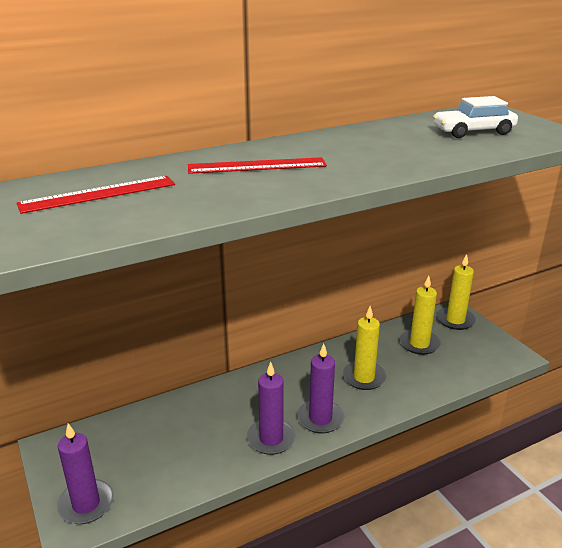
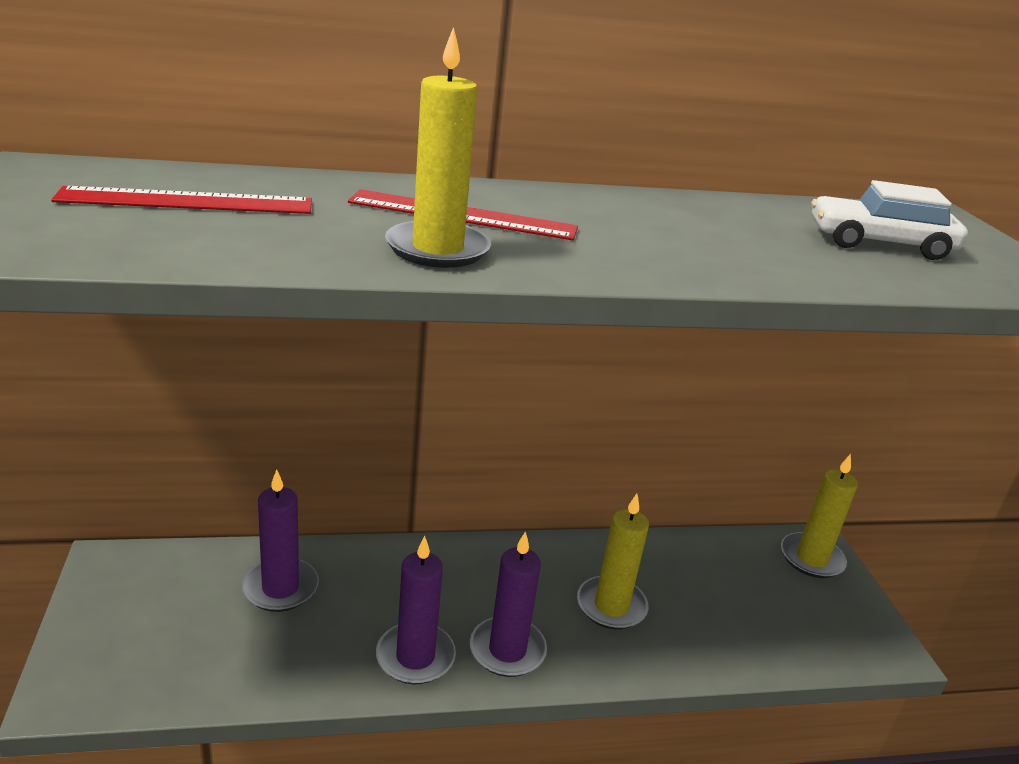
camera: 15 degrees right, 0 degrees up
(86, 504) = (101, 665): purple candle -> purple candle (280, 588)
(419, 344) = (730, 579): yellow candle -> yellow candle (437, 249)

